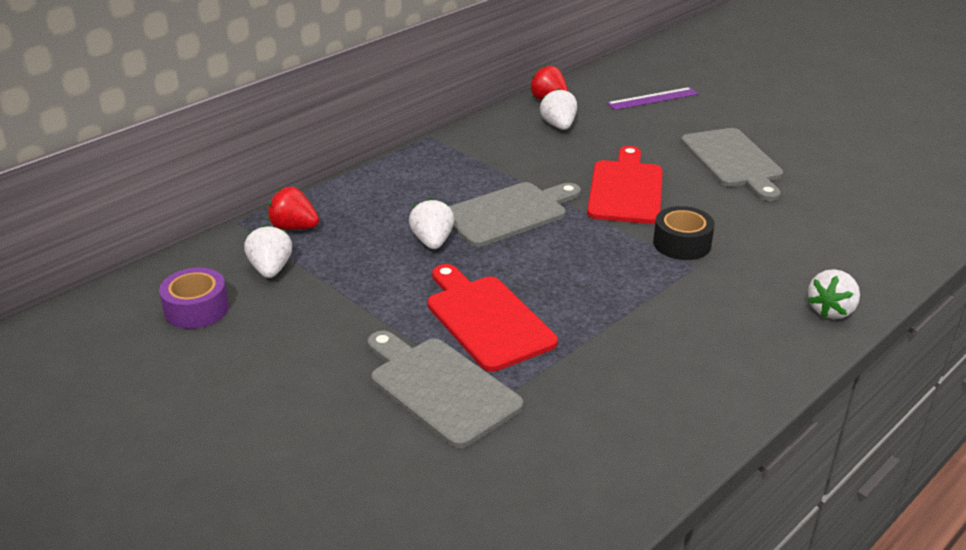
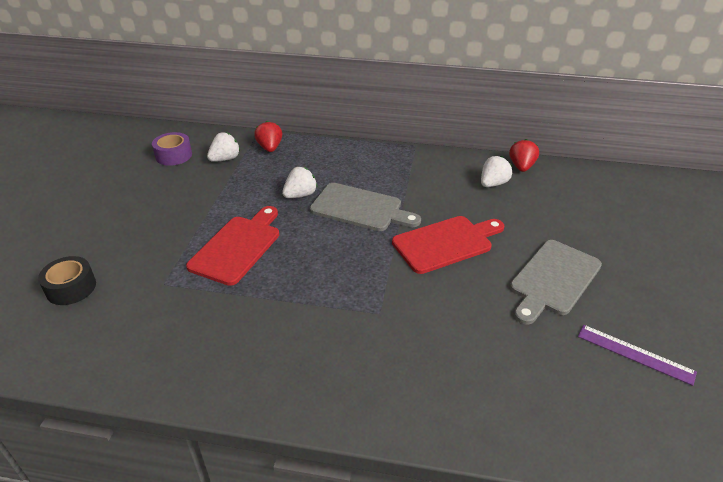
camera: 55 degrees right, 5 degrees up
(440, 388) = (159, 258): grey cutting board -> none
(653, 99) = (592, 207): purple ruler -> purple ruler (635, 354)
(682, 243) = (403, 295): black tape -> black tape (71, 288)
(831, 310) = (389, 411): white strawberry -> none

